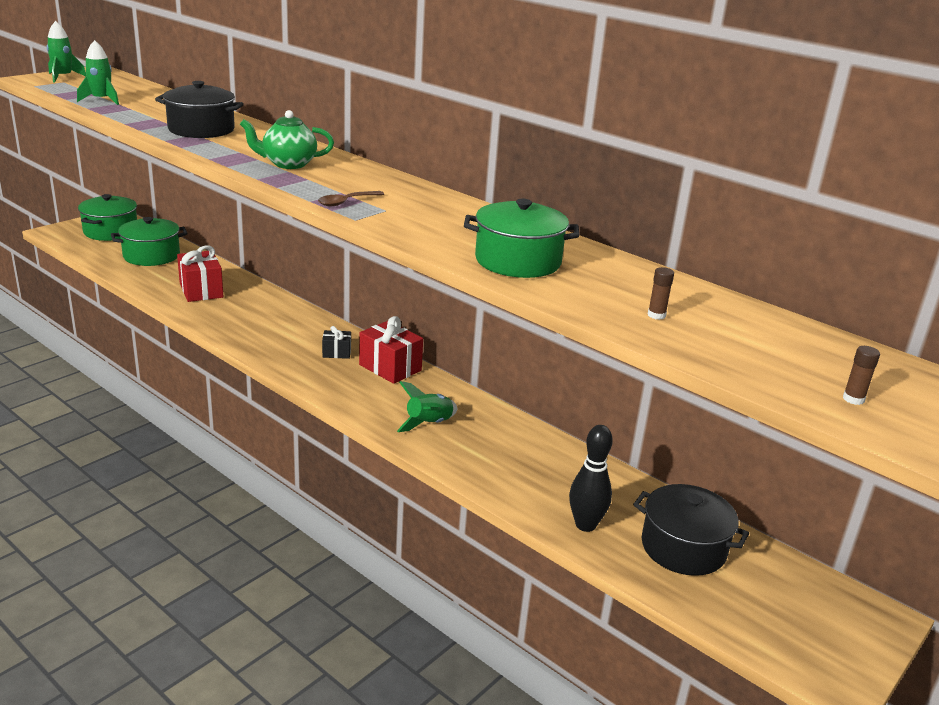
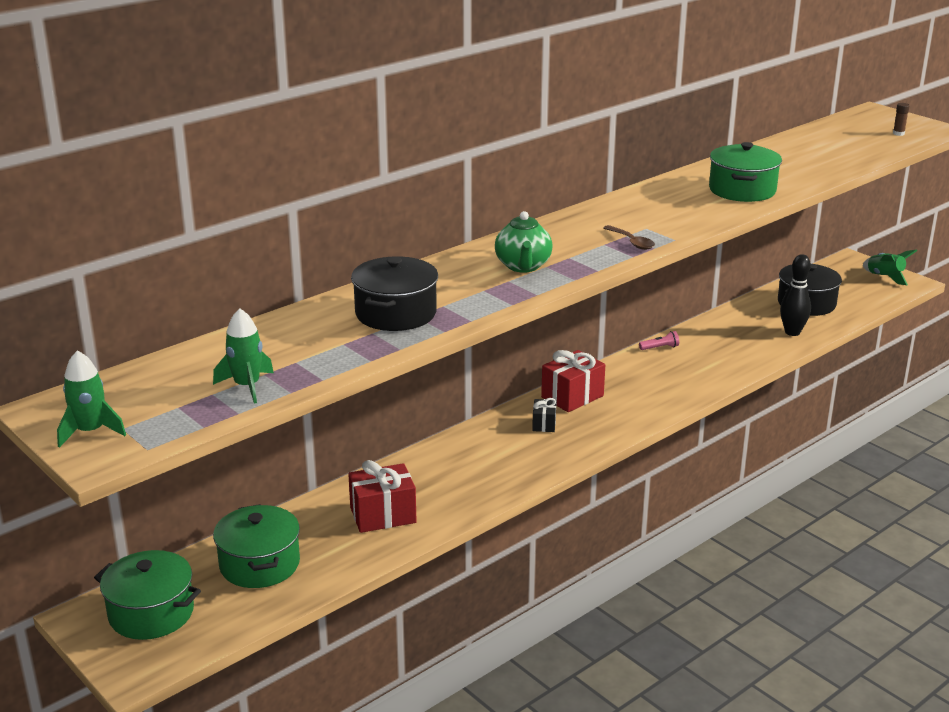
camera: 80 degrees left, 0 degrees up
(429, 424) = (671, 382): green rocket -> green rocket (885, 277)
(508, 421) = (660, 348): none -> pink flashlight
(656, 315) = (815, 161): brown glue stick -> none

